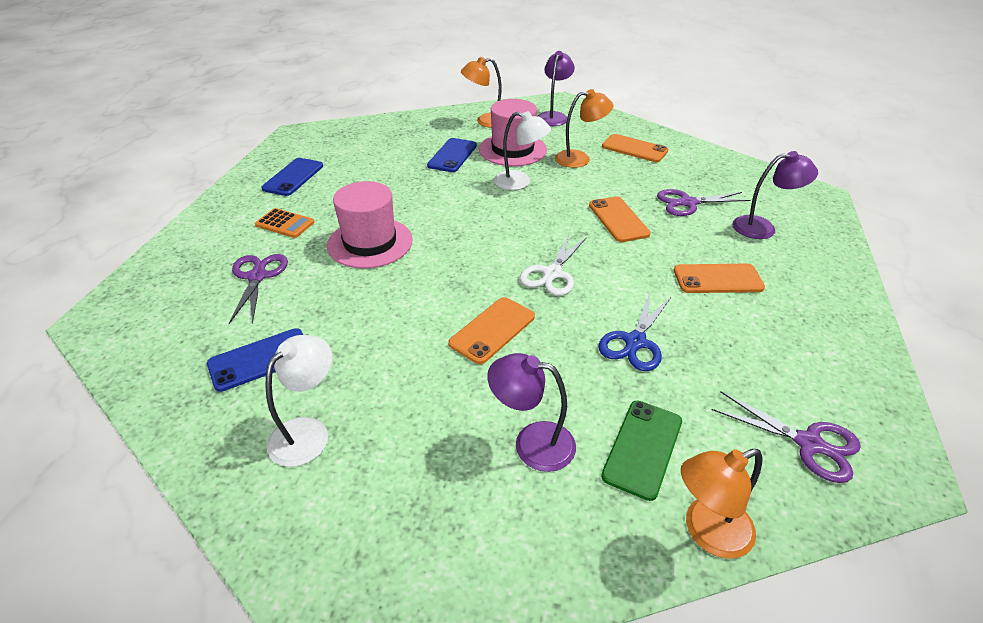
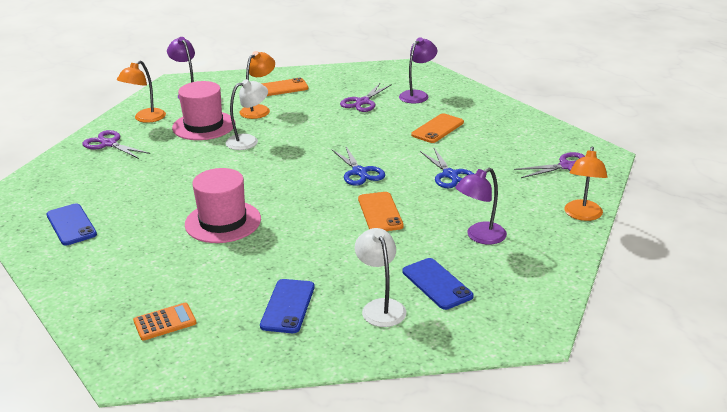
camera: 50 degrees left, 10 degrees down
(257, 277) = (188, 281): purple scissors -> purple scissors (109, 144)
(285, 223) = (136, 249): orange calculator -> orange calculator (165, 322)
(452, 155) = (168, 150): blue phone -> blue phone (437, 284)
(552, 273) = (359, 172): white scissors -> blue scissors
(618, 219) = (343, 129): orange phone -> none
(643, 448) = (520, 208): green phone -> none

